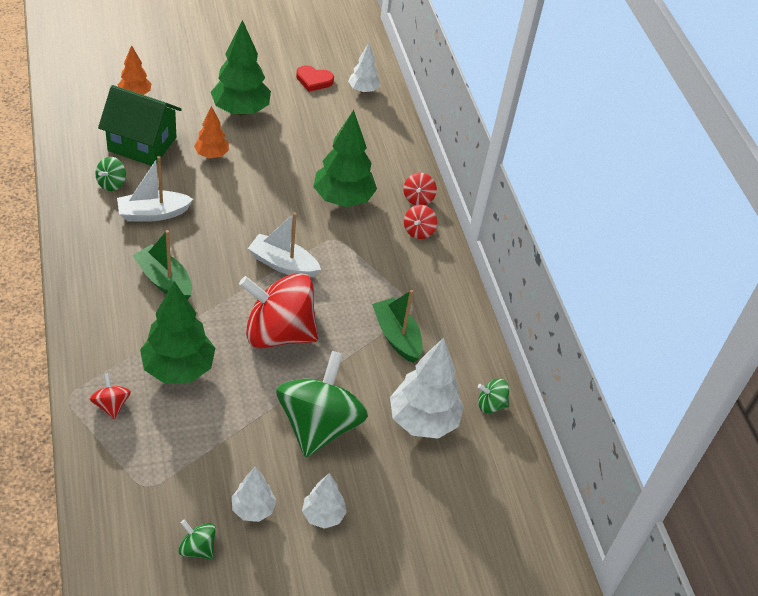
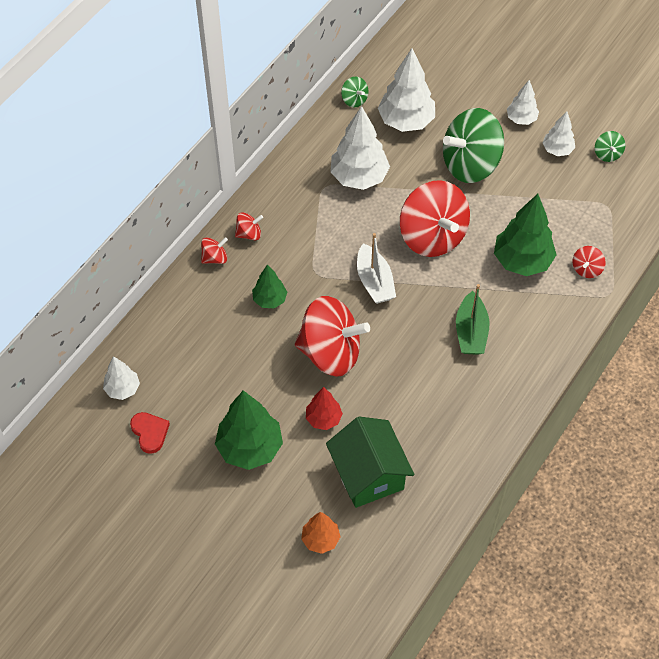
camera: 125 degrees left, 10 degrees up
(111, 183) = (431, 451): green spinning top -> none
(153, 213) = (425, 396): white boat -> none
(212, 155) = (323, 418): orange tree -> red tree
(256, 196) = (330, 352): none -> red spinning top
(343, 199) = (269, 300): green tree -> green tree, size x0.56
(397, 336) = (359, 177): green boat -> white tree

